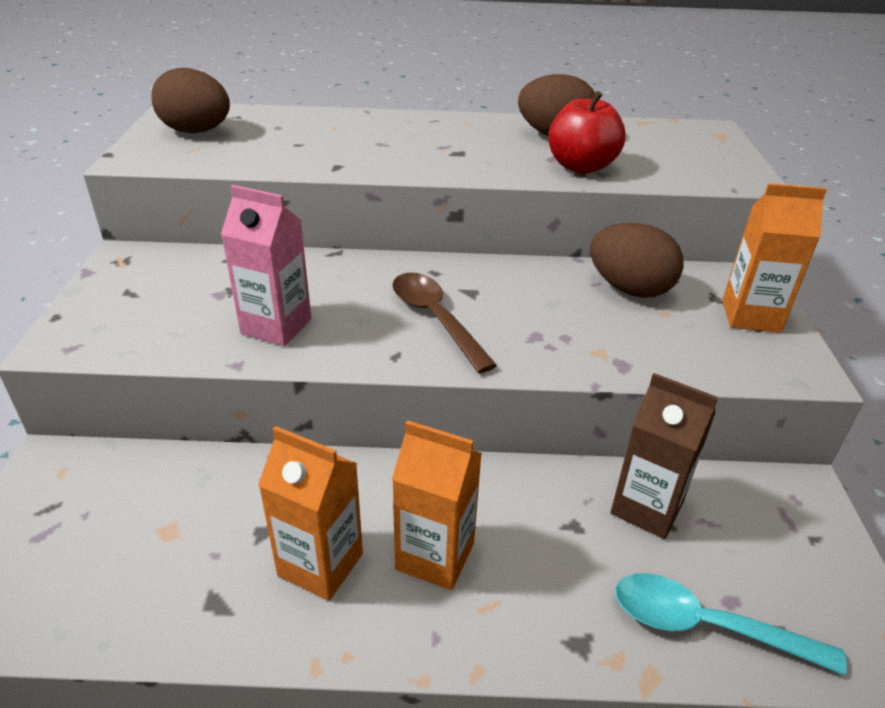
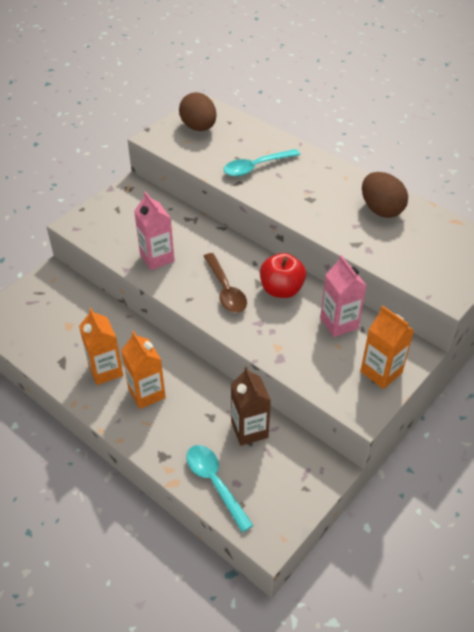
camera: 40 degrees right, 10 degrees up
(340, 145) = (256, 167): none -> turquoise spoon
(436, 319) = (225, 290): brown spoon -> brown spoon turned 150 degrees clockwise
(581, 167) = (363, 239): red apple -> red apple (281, 290)
(629, 289) = (339, 323): brown egg -> pink carton

